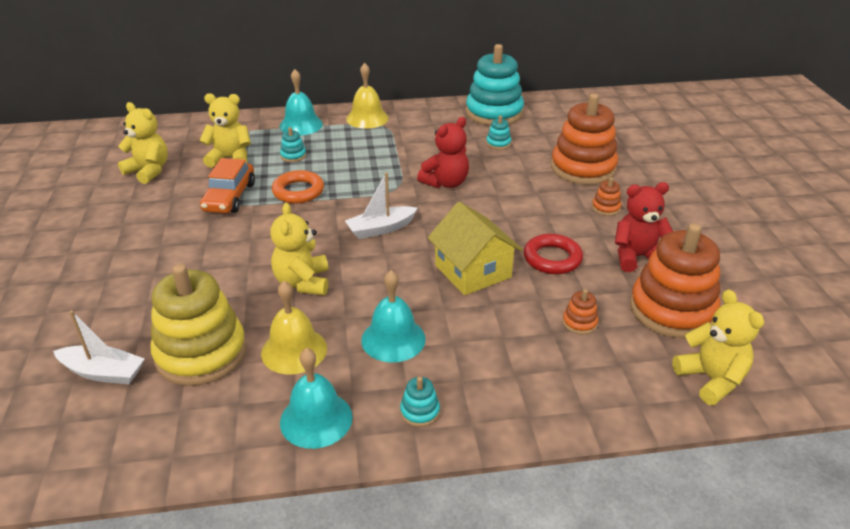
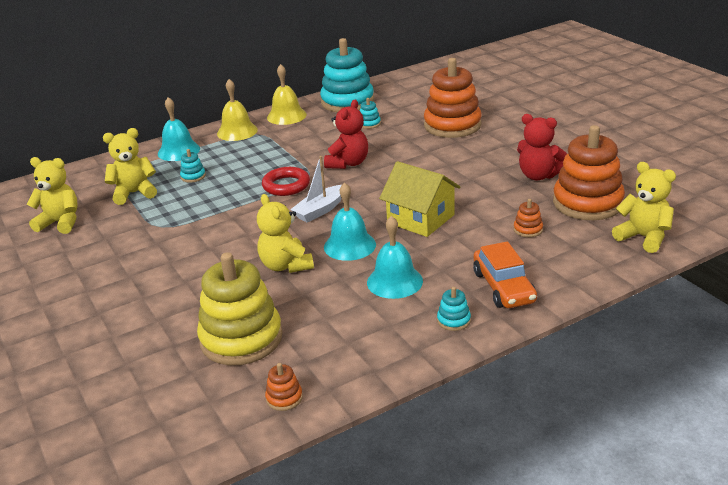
camera: 20 degrees left, 5 degrees down
(103, 372) = (165, 378): white boat -> none
(229, 197) = (161, 222): orange car -> orange car (503, 287)
(294, 350) = (320, 313): yellow bell -> yellow bell (286, 116)
(298, 191) = (222, 202): orange ring -> none
(316, 419) = (377, 350): turquoise bell -> turquoise bell (349, 245)
(552, 258) = (476, 194): red ring -> red ring (286, 185)
(606, 208) = (490, 148): orange stacking toy -> orange stacking toy (284, 398)
(637, 257) = (538, 176): red teddy bear -> red teddy bear turned 120 degrees counterclockwise

